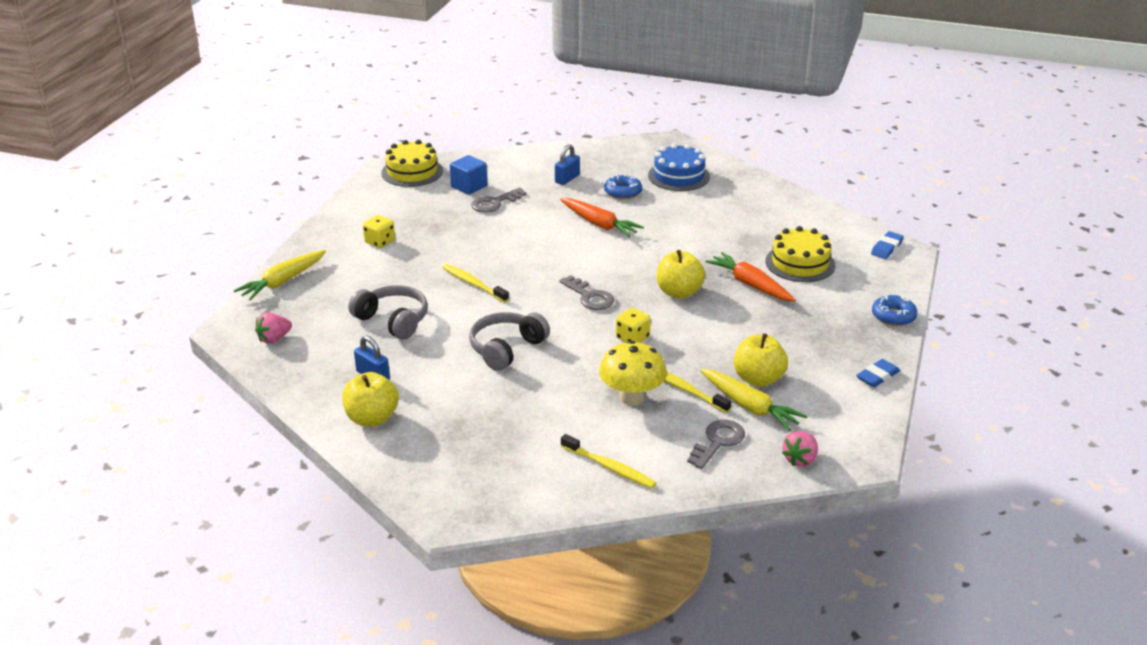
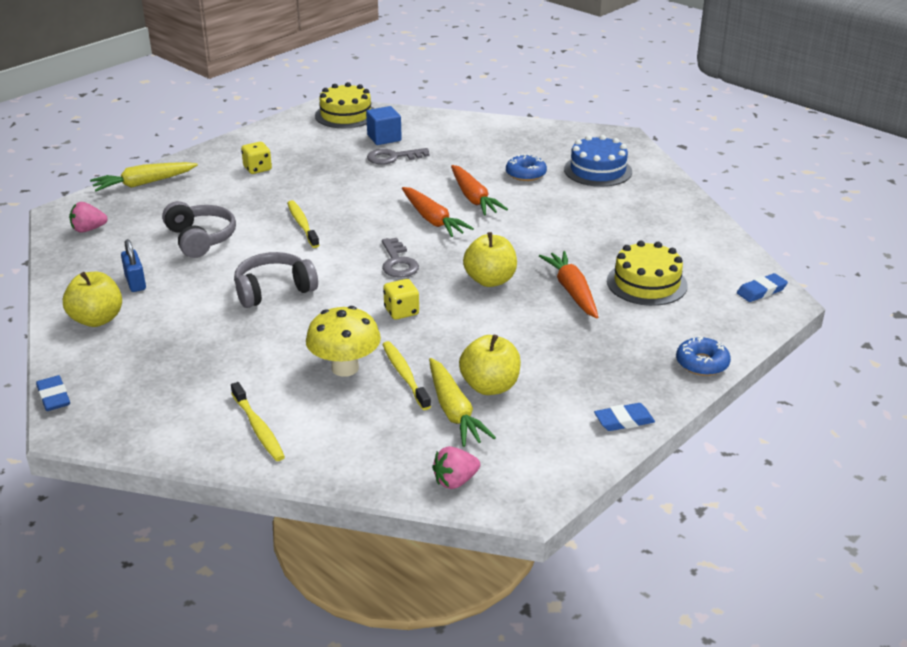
camera: 25 degrees right, 0 degrees up
(404, 496) = (53, 397): none -> blue eraser
(567, 179) = (483, 150): blue padlock -> none
(583, 252) = (432, 220): none -> orange carrot
(718, 442) = (387, 436): grey key -> none

